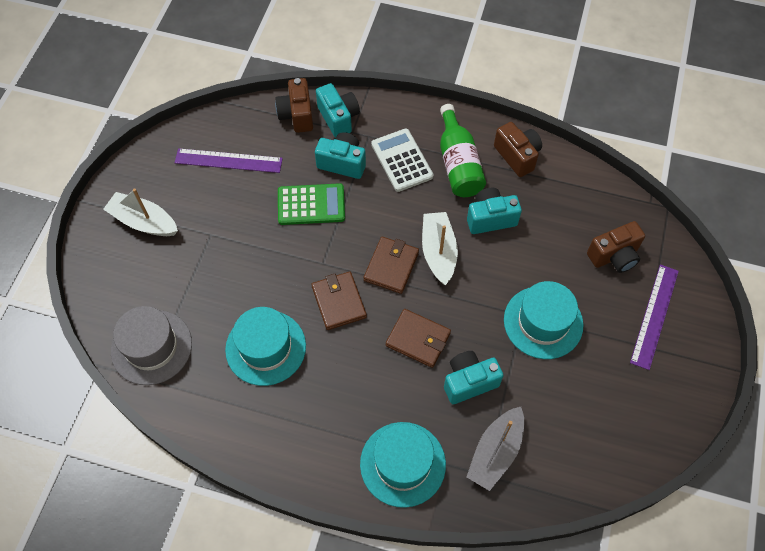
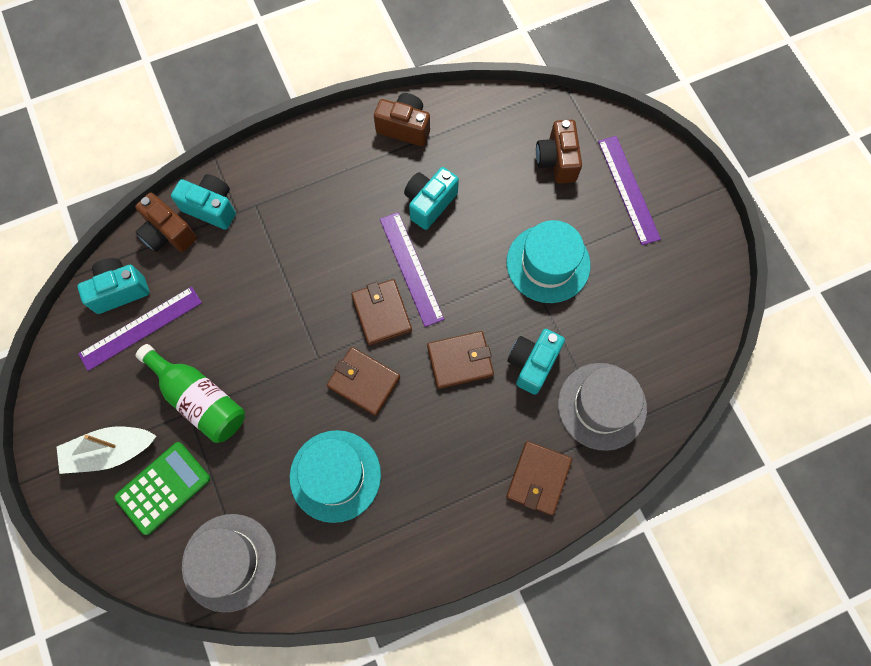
camera: 40 degrees left, 10 degrees up
(311, 205) = (259, 311): green calculator -> green calculator (163, 488)
(342, 163) = (253, 249): turquoise camera -> turquoise camera (119, 290)
(402, 160) = (306, 206): white calculator -> none
(402, 464) = (538, 478): turquoise hat -> brown wallet
(438, 252) = (411, 268): white boat -> purple ruler
(458, 163) = (359, 172): green bottle -> green bottle (199, 399)
(495, 452) = (602, 406): grey boat -> grey hat
(614, 256) = (557, 161): brown camera -> brown camera turned 150 degrees clockwise

